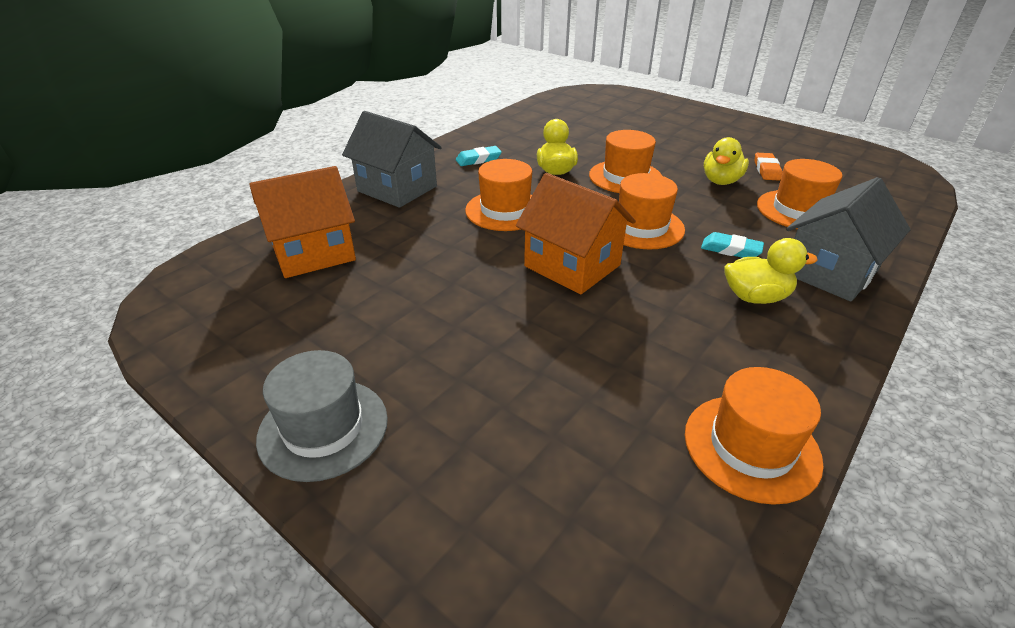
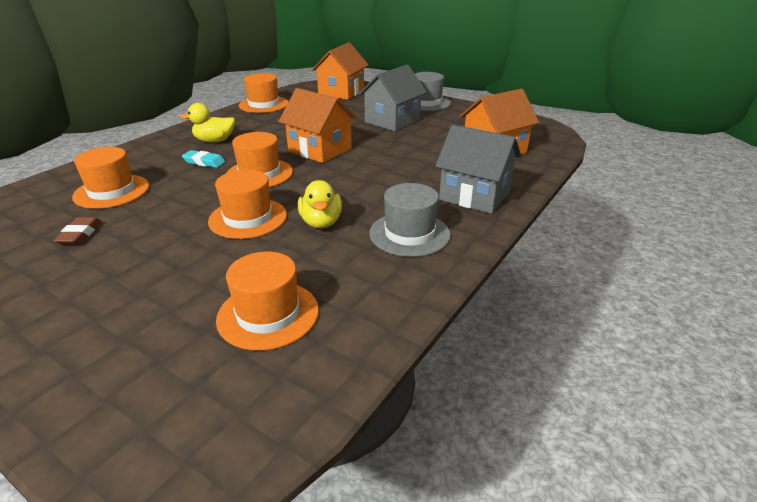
camera: 175 degrees right, 5 degrees down
(478, 159) = (409, 234): turquoise eraser -> grey hat
(505, 210) = (369, 181): orange hat -> orange hat (268, 314)
(547, 527) = (341, 92): none -> orange house
(721, 181) = (149, 218): yellow duck -> none
(766, 170) = (80, 234): orange eraser -> brown eraser
(829, 272) = (151, 153): grey house -> grey house (392, 121)

